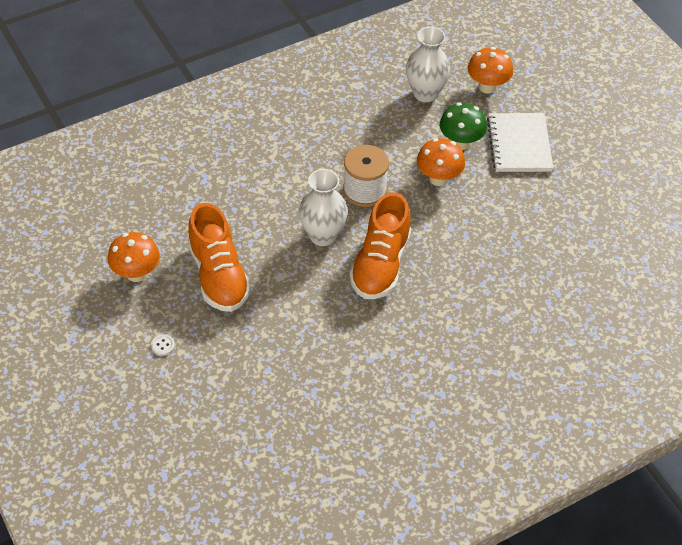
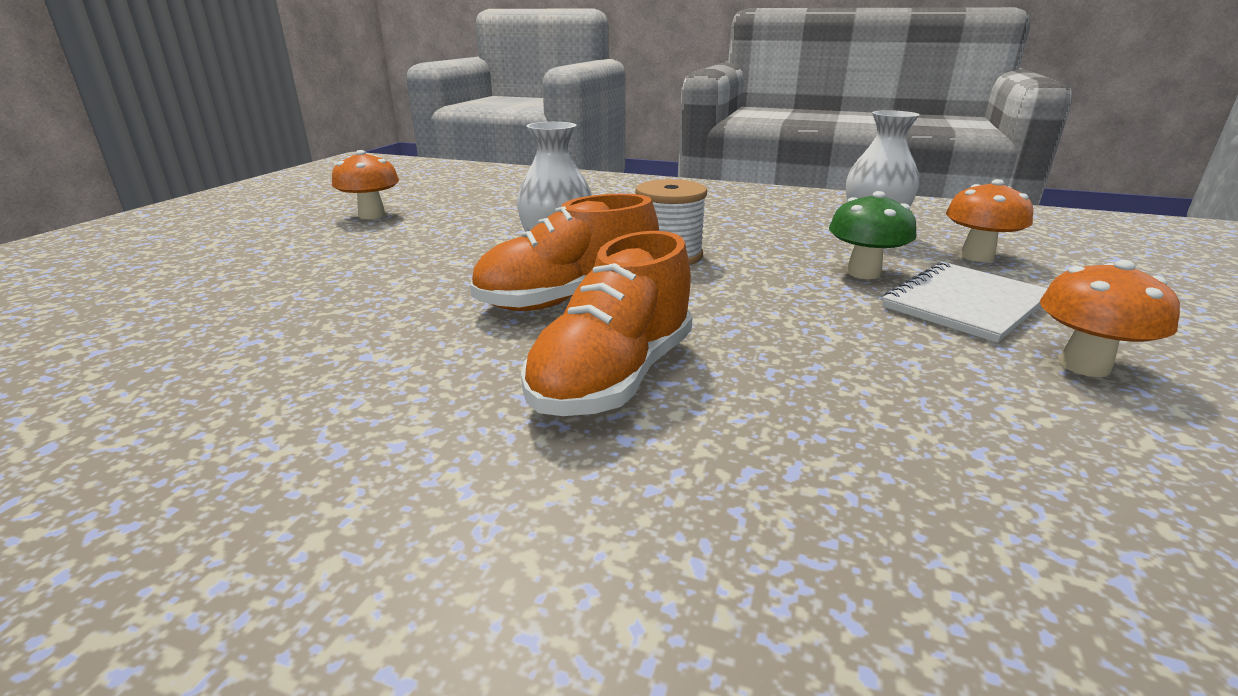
camera: 50 degrees right, 25 degrees down
(163, 345) = (272, 248): white button -> none
(219, 275) = (415, 239): orange shoe -> orange shoe (614, 378)
(438, 178) = (780, 281): orange mushroom -> orange mushroom (1084, 366)

